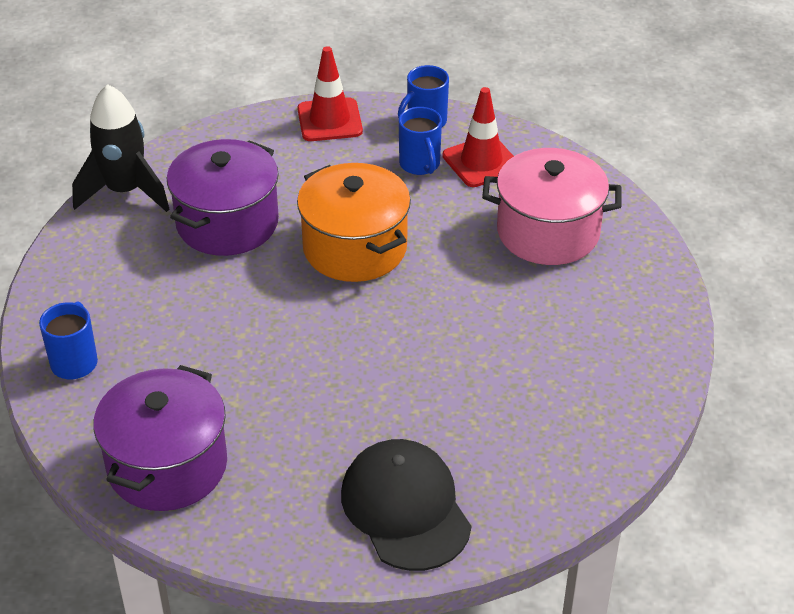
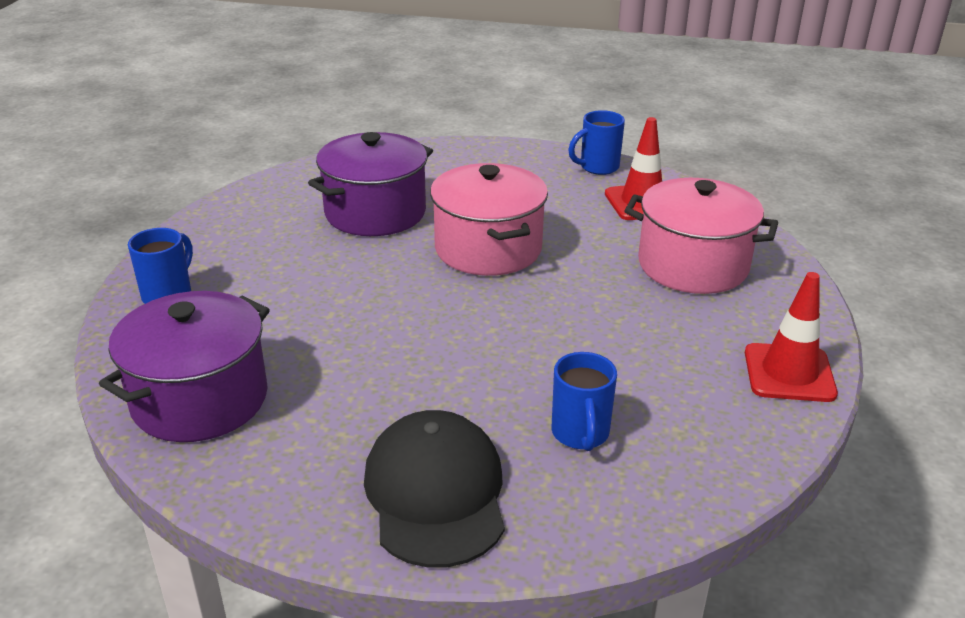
camera: 15 degrees right, 10 degrees down
(125, 191) = (296, 178): black rocket -> none
(329, 120) = (508, 155): red traffic cone -> red traffic cone (789, 373)
(355, 248) = (488, 249): orange pot -> pink pot
(420, 165) = (580, 196): blue mug -> blue mug (580, 434)

